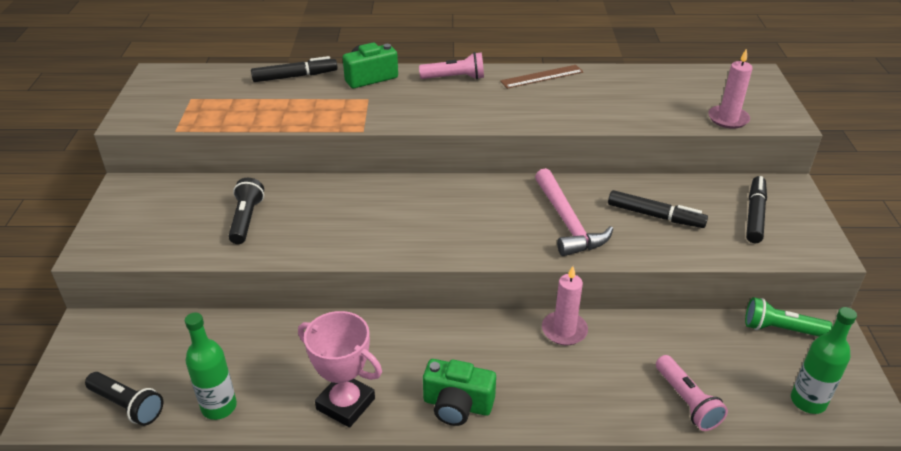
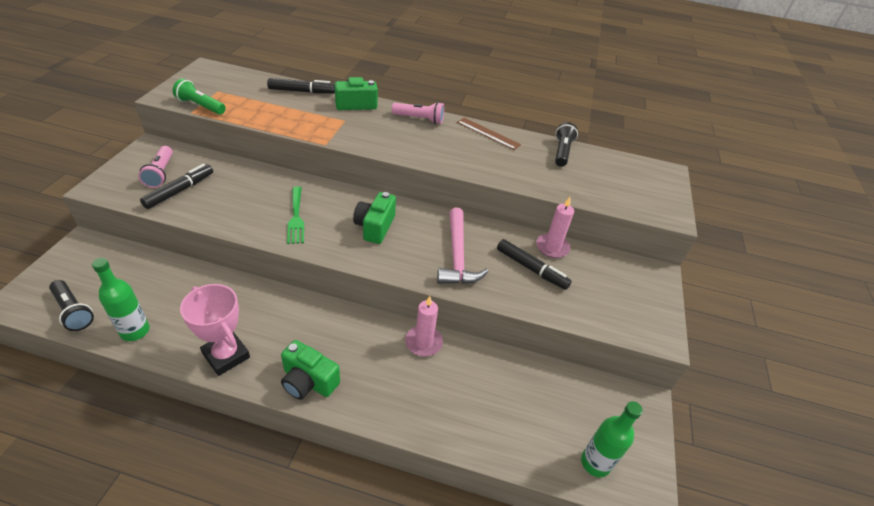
camera: 10 degrees right, 5 degrees up
(246, 219) = (218, 192): black flashlight -> black flashlight (562, 152)
(358, 226) = (296, 217): none -> green fork
(456, 214) = (375, 227): none -> green camera
(542, 77) = (488, 133): brown ruler -> brown ruler turned 45 degrees clockwise
(686, 401) = (492, 432): pink flashlight -> pink flashlight (160, 173)
(728, 119) = (622, 203): pink candle -> pink candle (552, 247)
(755, 215) = (615, 289): black marker -> black marker (180, 191)
(781, 329) = (602, 391): green flashlight -> green flashlight (200, 106)

